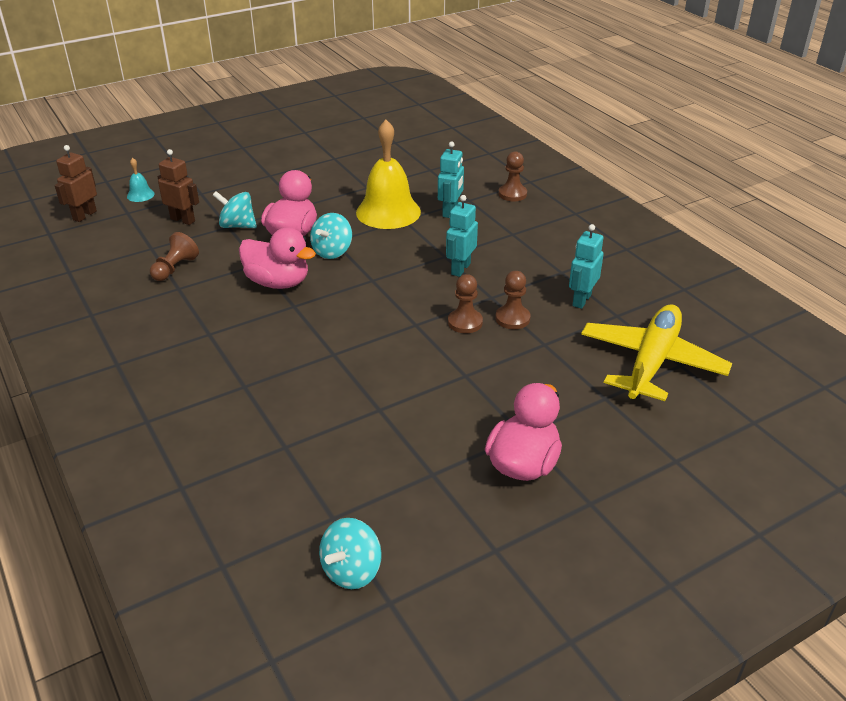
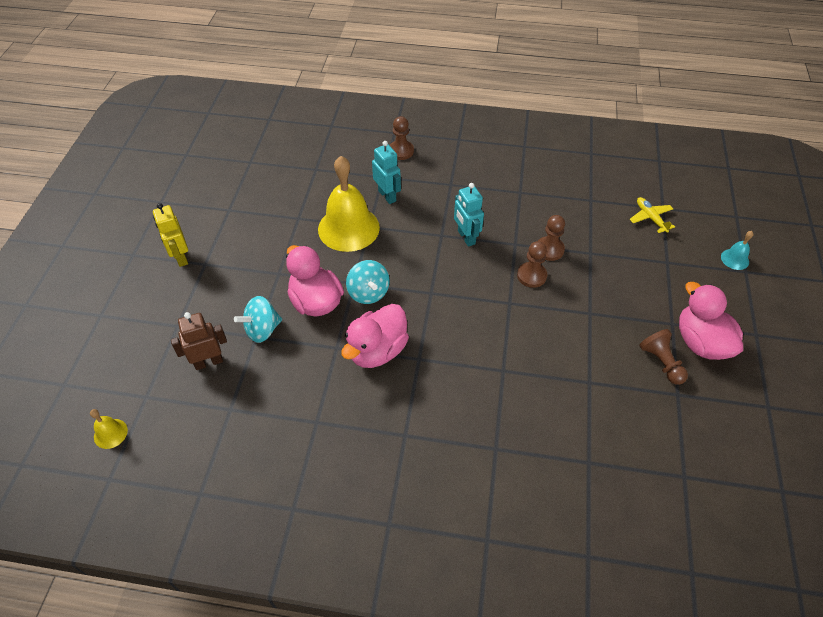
camera: 50 degrees left, 15 degrees up
(84, 215) = (110, 433): brown robot -> yellow bell
(140, 195) = (125, 371): turquoise bell -> turquoise bell (735, 259)
(175, 268) = (283, 408): brown pawn -> brown pawn (661, 362)
(263, 164) = (181, 257): none -> yellow robot
(278, 282) = (377, 350): pink duck -> pink duck turned 150 degrees clockwise
(352, 570) = (742, 495): turquoise spinning top -> none
(581, 300) = (560, 204): turquoise robot -> none
(652, 362) = (650, 218): yellow plane -> yellow plane, size x0.44

